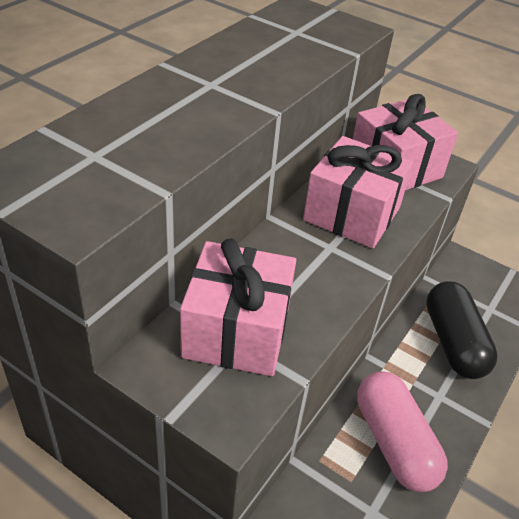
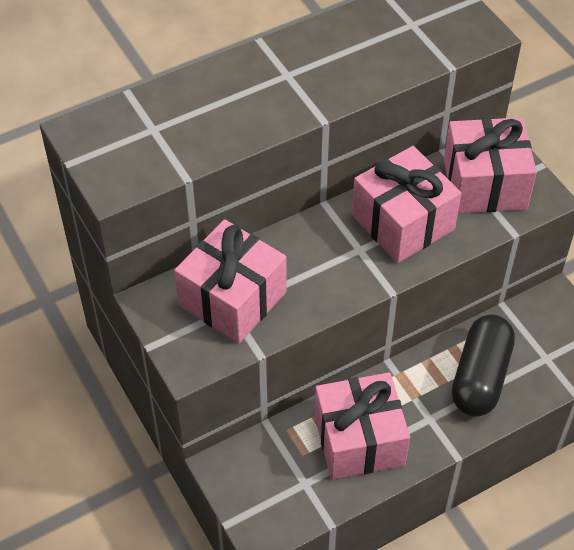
camera: 30 degrees right, 10 degrees up
(394, 442) = (359, 440): pink capsule -> pink gift

